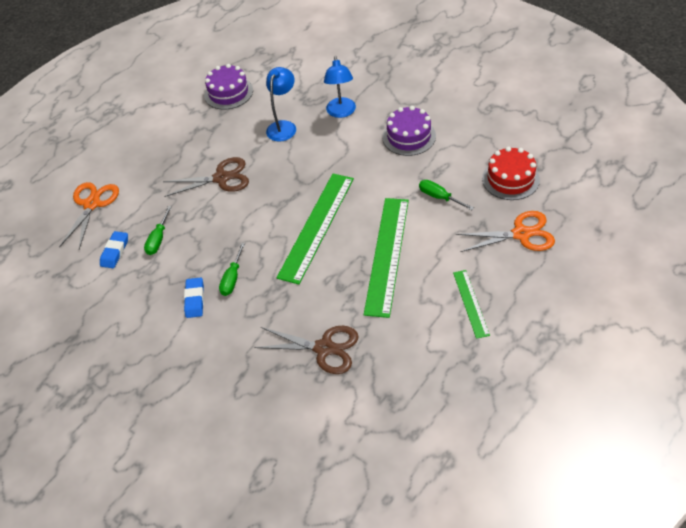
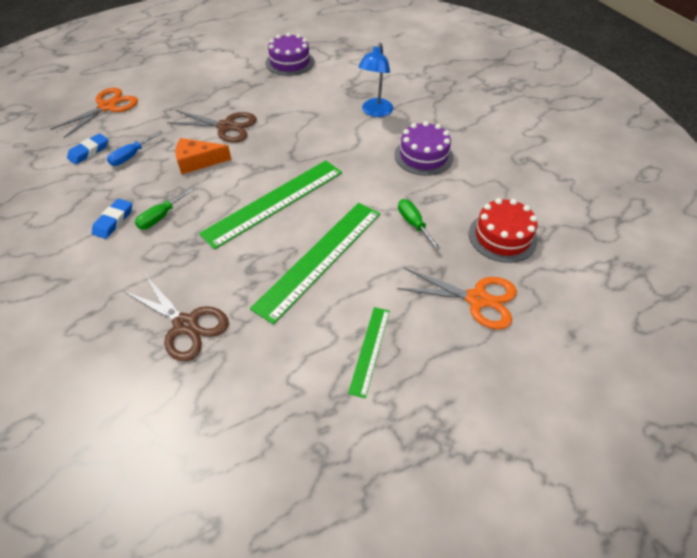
camera: 20 degrees right, 0 degrees up
(158, 239) = (131, 156): green screwdriver -> blue screwdriver
(223, 220) = (198, 162): none -> orange cheese
(283, 126) = (314, 105): blue lamp -> none

